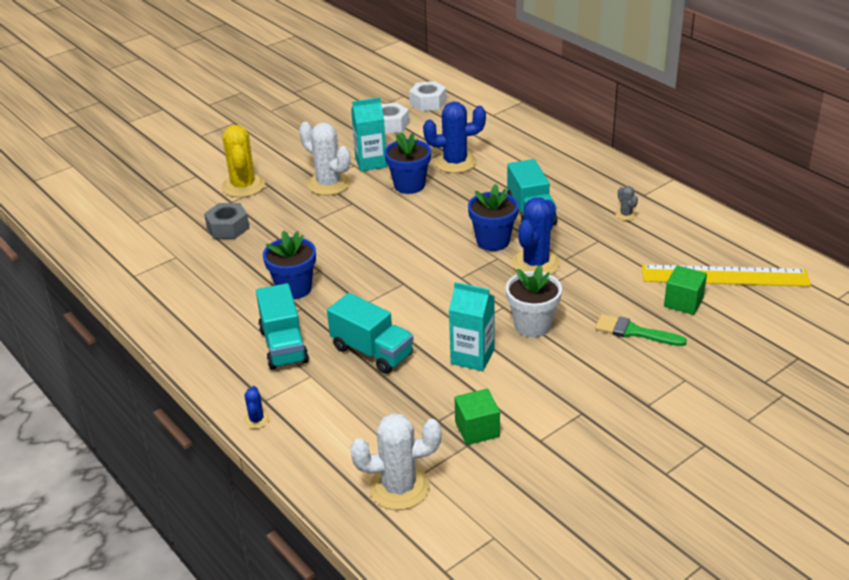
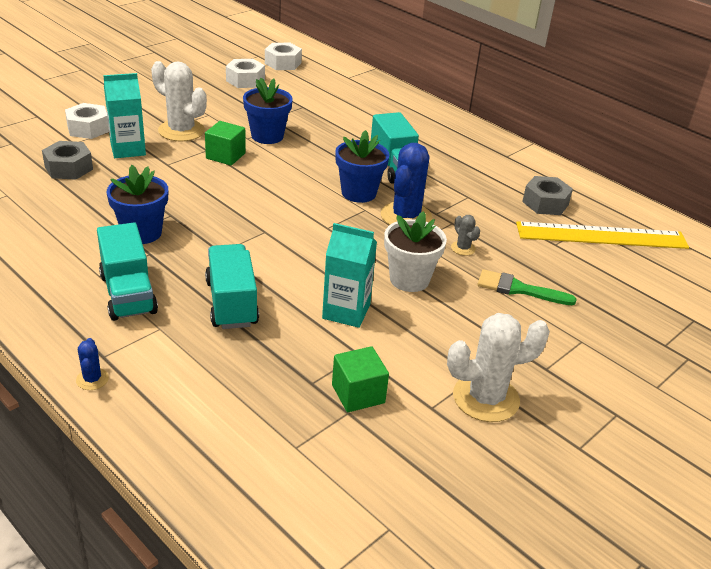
camera: 10 degrees left, 0 degrees up
(243, 186) = (88, 128): yellow cactus -> white nut
(371, 162) = (226, 113): turquoise carton -> turquoise carton (128, 149)
(372, 351) = (231, 303): turquoise truck -> turquoise truck turned 135 degrees counterclockwise
(399, 487) = (269, 464): white cactus -> white cactus (486, 398)
(455, 162) = (314, 117): blue cactus -> none
(626, 215) = (492, 173): grey cactus -> grey cactus (463, 248)
(674, 244) = (545, 203): none -> grey nut
(683, 302) = (565, 260): green cube -> green cube (225, 156)

